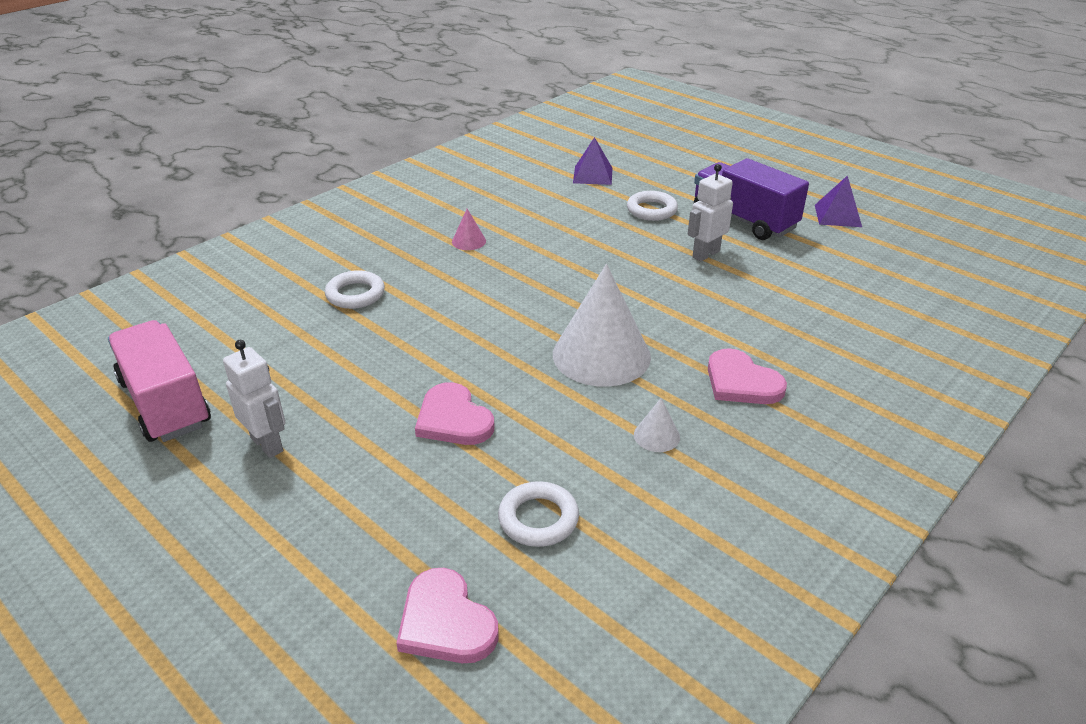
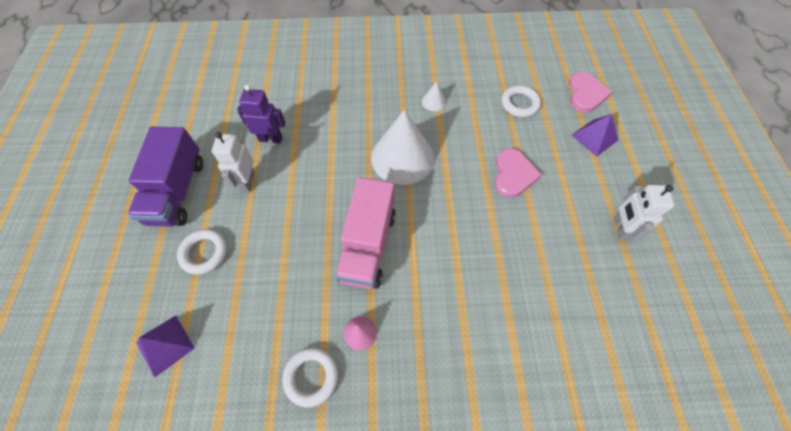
camera: 135 degrees left, 25 degrees up
(165, 403) = (673, 312): pink truck -> pink truck (368, 245)
(355, 294) = (492, 333): white ring -> white ring (311, 377)
(705, 254) = (247, 182): white robot -> white robot turned 90 degrees clockwise
(741, 382) = (364, 97): pink heart -> none
(751, 288) = (271, 139): none -> purple robot
(837, 215) = (130, 148): purple pyramid -> purple pyramid (594, 137)

